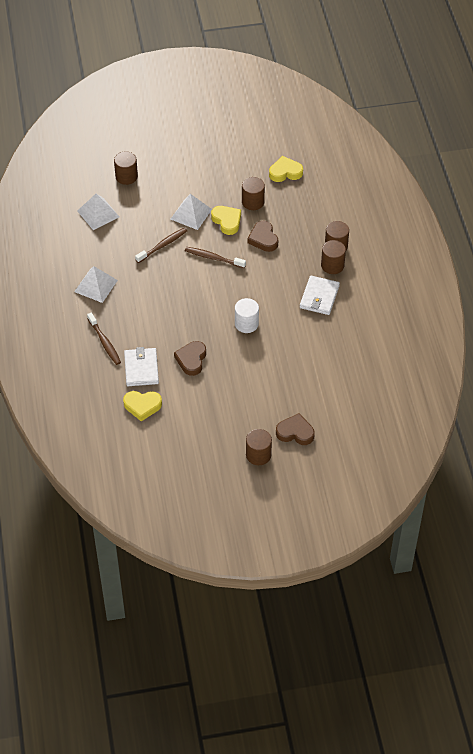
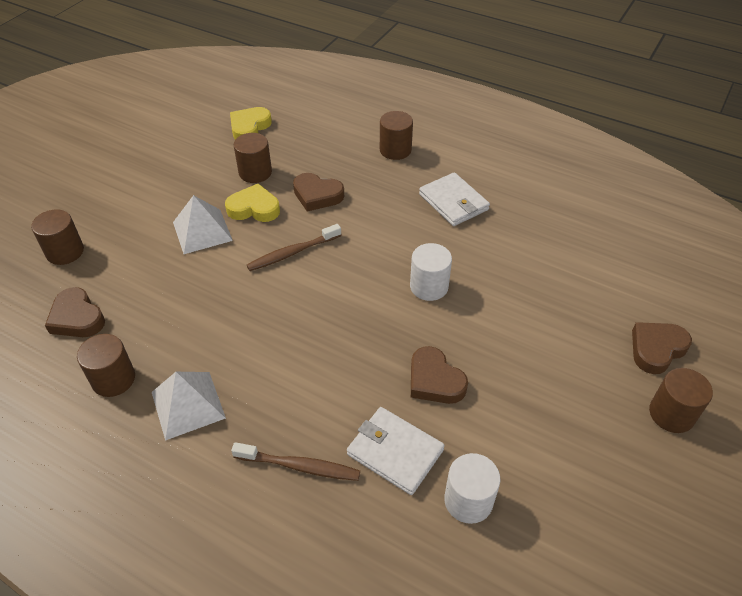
camera: 50 degrees left, 5 degrees down
(98, 213) = (77, 318): white pyramid -> brown heart
(142, 406) = (468, 500): yellow heart -> white cylinder
(163, 245) = (213, 287): brown toothbrush -> none
(332, 265) = (419, 167): brown cylinder -> brown cylinder (113, 379)

